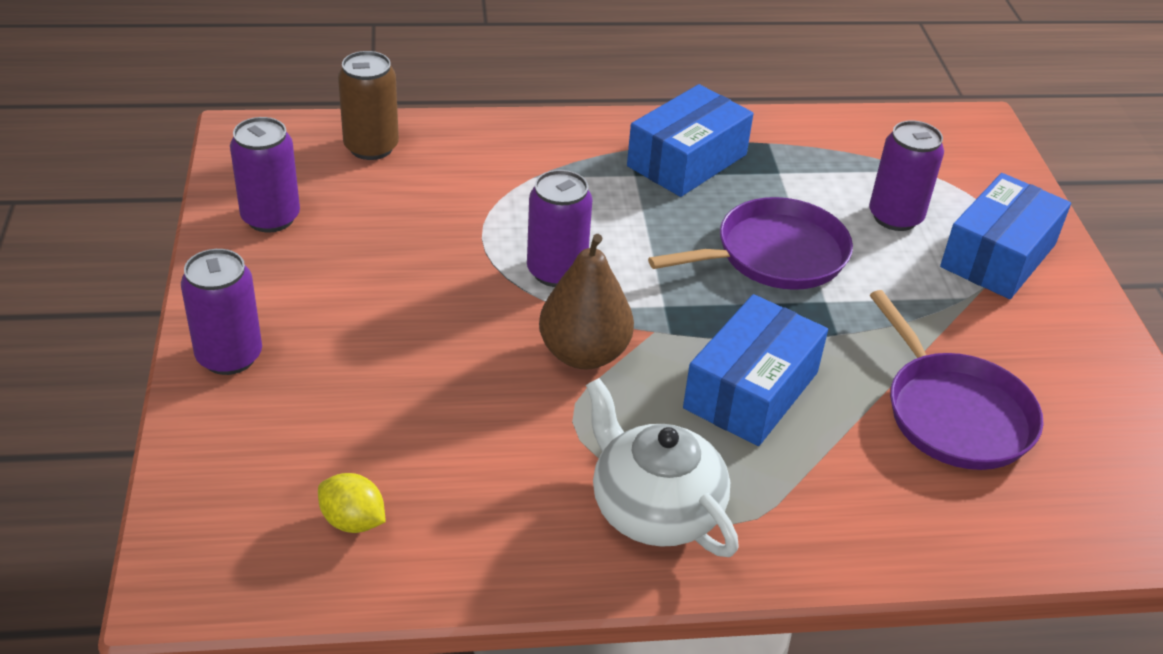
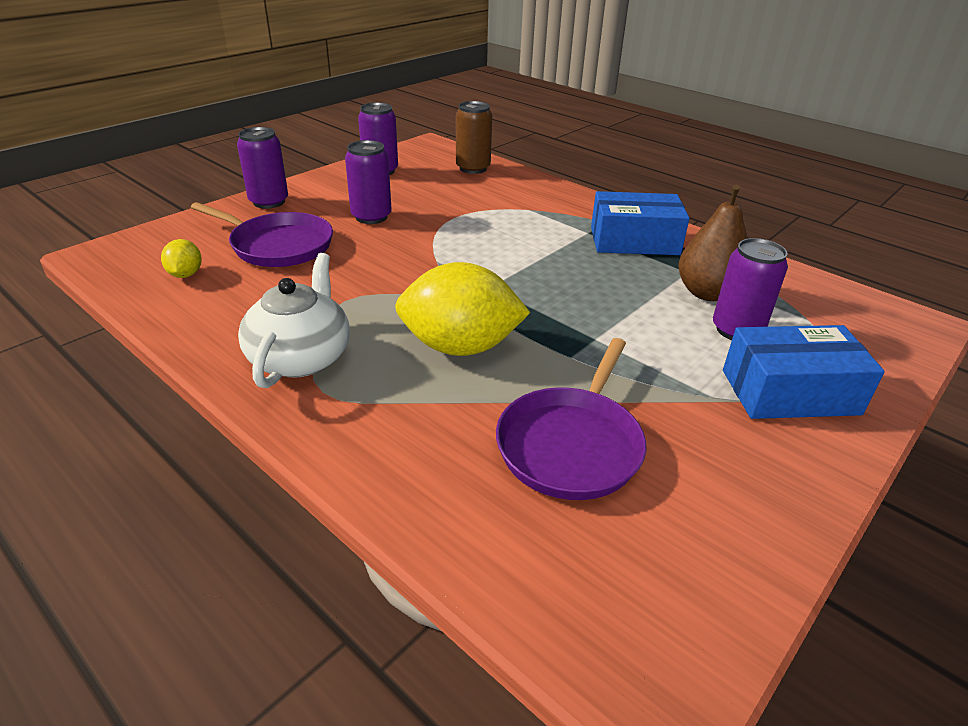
camera: 50 degrees right, 5 degrees down
(556, 271) = (463, 246): purple can -> purple can (371, 217)
(584, 354) = (406, 280): brown pear -> brown pear (707, 293)
(751, 390) = (460, 347): blue box -> yellow lemon
(774, 255) = (605, 302): purple pan -> purple pan (278, 245)

